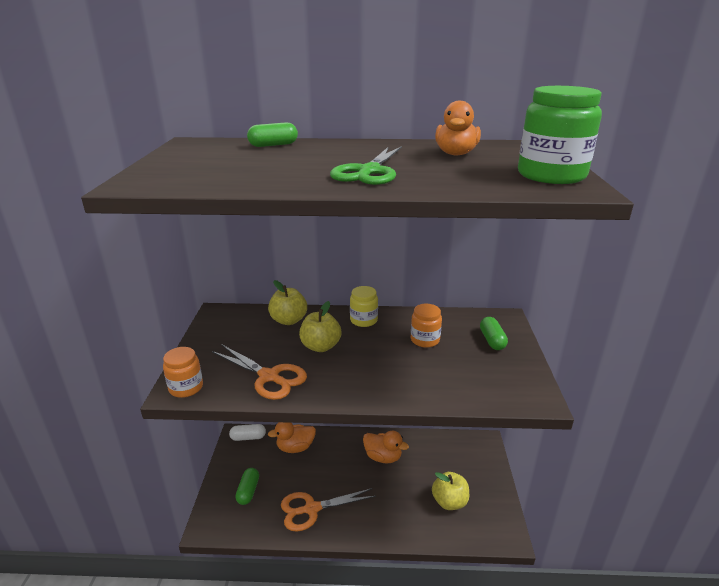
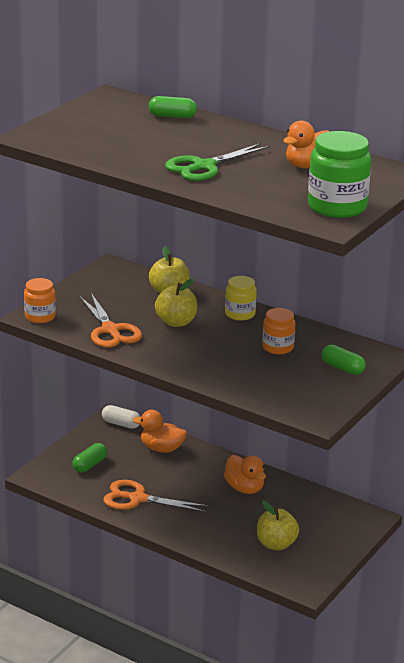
camera: 30 degrees right, 0 degrees up
(492, 340) = (342, 368): green capsule -> green capsule turned 75 degrees counterclockwise

